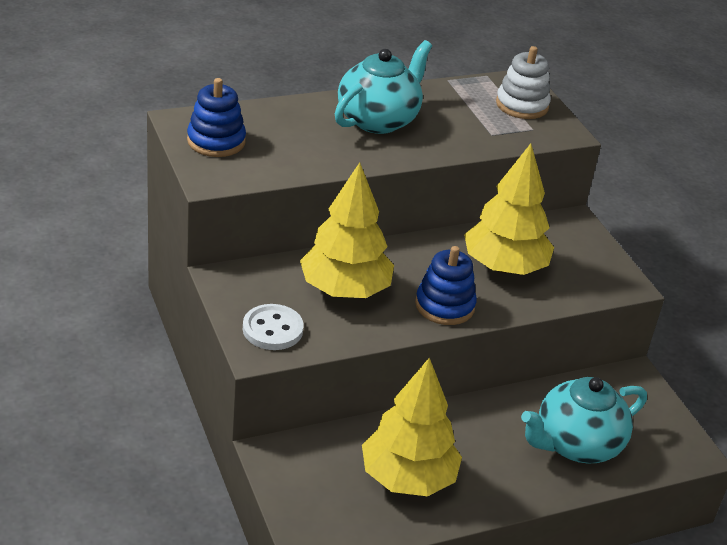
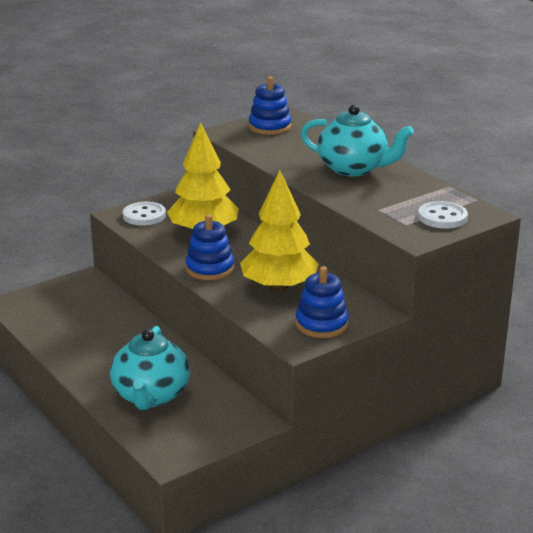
camera: 80 degrees right, 10 degrees down
(407, 478) = (83, 328): yellow tree -> none
(522, 105) = (442, 217): white stacking toy -> white button
(576, 444) = (151, 396): turquoise teapot -> turquoise teapot turned 135 degrees counterclockwise
(589, 259) = (321, 324): none -> blue stacking toy

